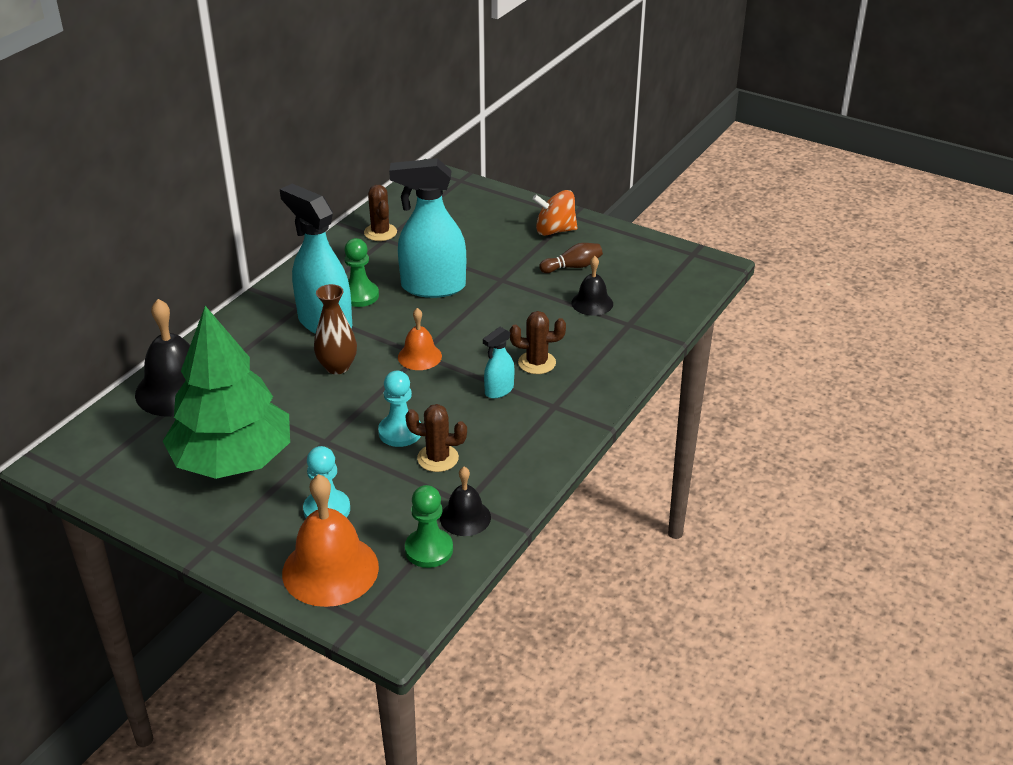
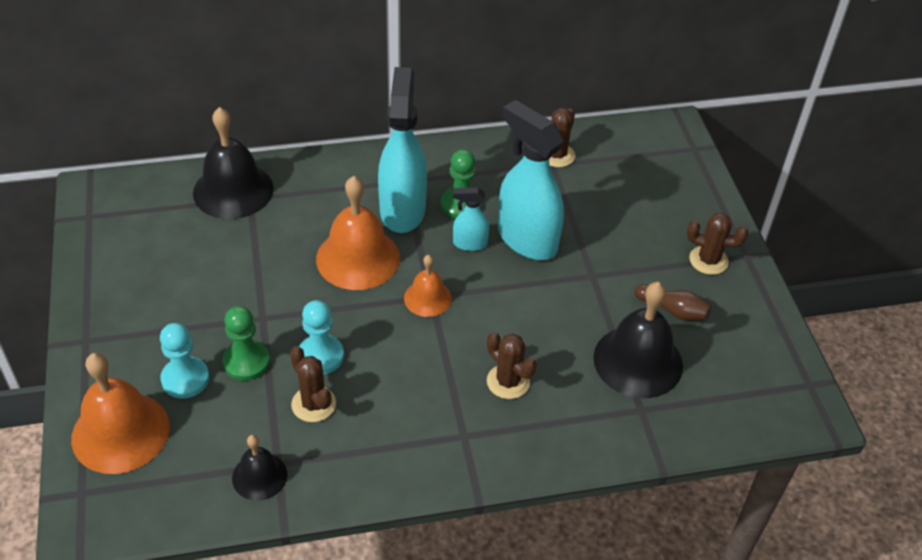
camera: 45 degrees right, 10 degrees up
(233, 460) = (187, 281): green tree -> none
(337, 367) = (358, 258): brown vase -> orange bell
(429, 550) = (199, 479): green pawn -> green pawn (246, 362)
(499, 390) = (442, 382): turquoise spray bottle -> turquoise spray bottle (469, 243)
(554, 230) = (708, 260): orange spinning top -> brown cactus
(592, 303) = (638, 361): black bell -> black bell, size x1.80

